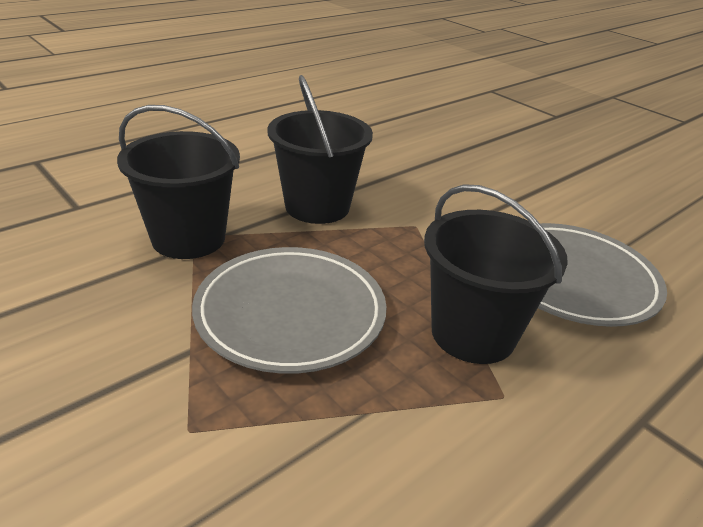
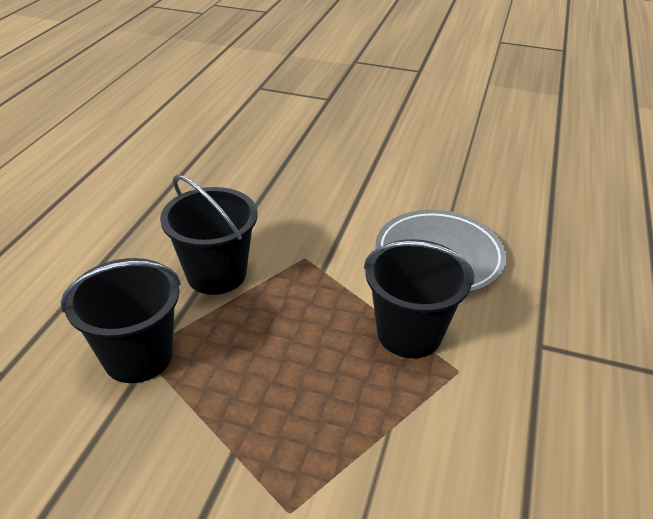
camera: 30 degrees left, 5 degrees up
(290, 314) = (279, 382): grey plate -> none

